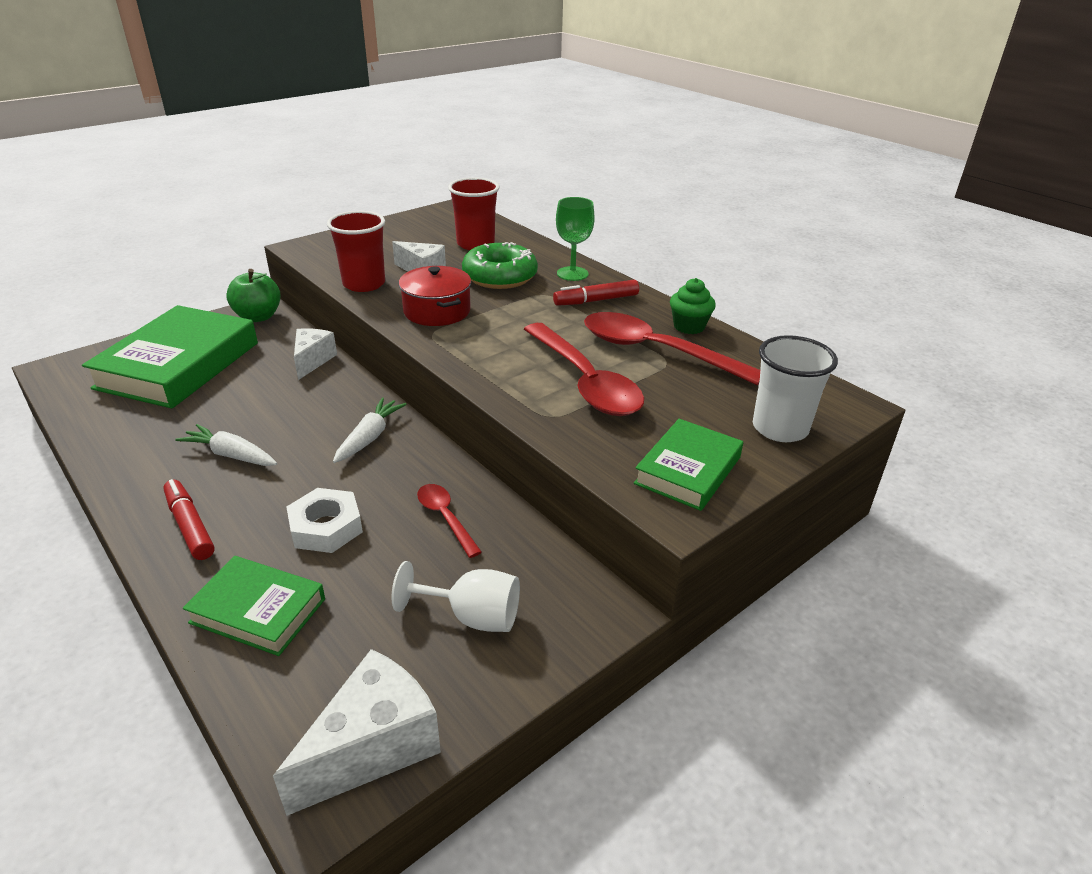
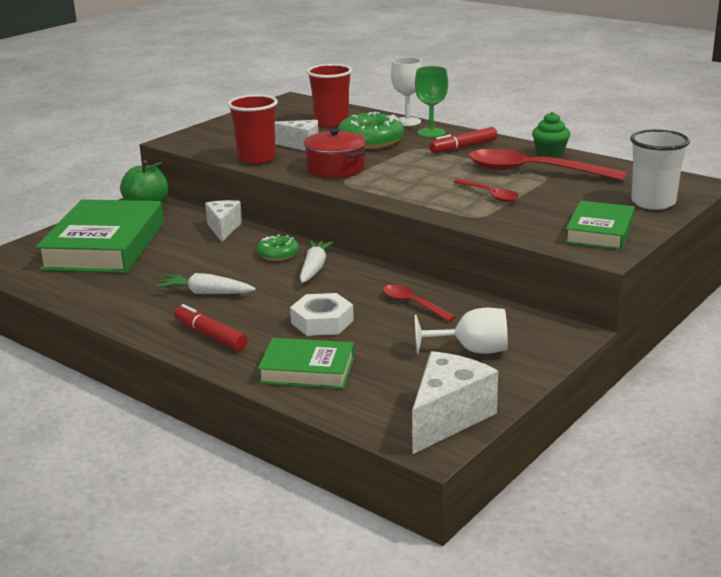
camera: 10 degrees left, 10 degrees down
(344, 408) = (278, 254): none -> green donut
(556, 254) = (407, 122): none -> white goblet
(585, 381) = (490, 195): red spoon -> red spoon, size x0.50

